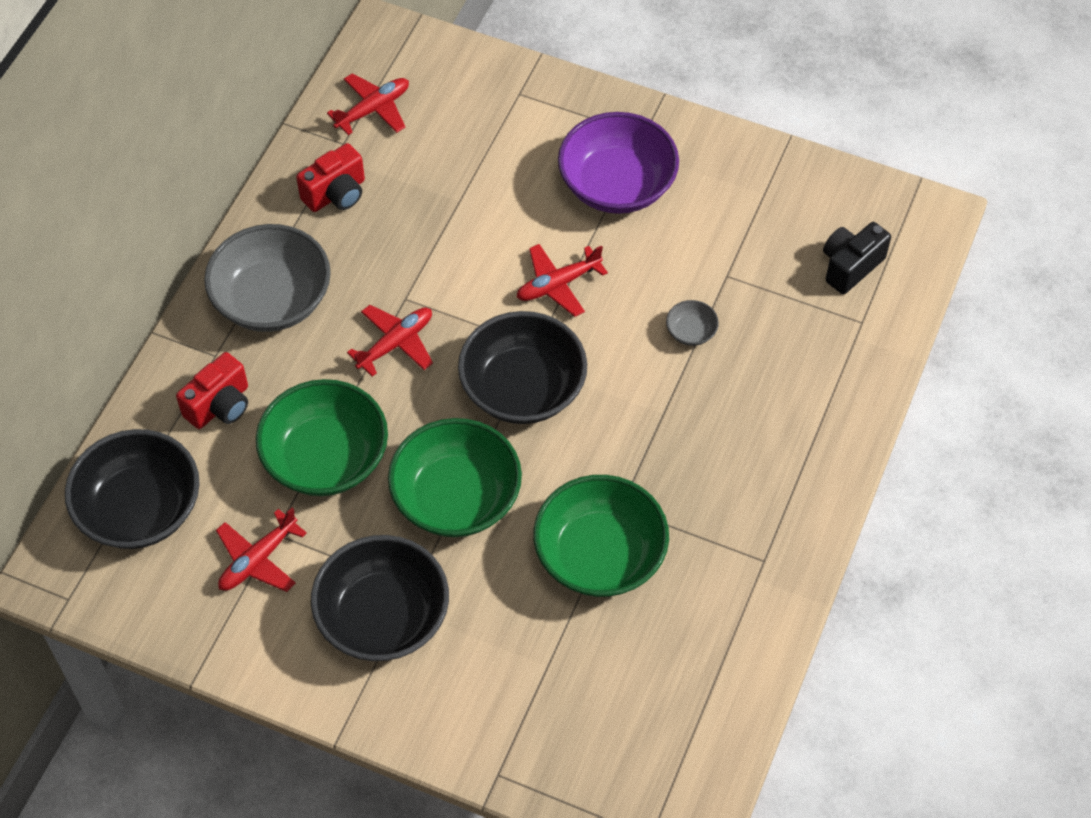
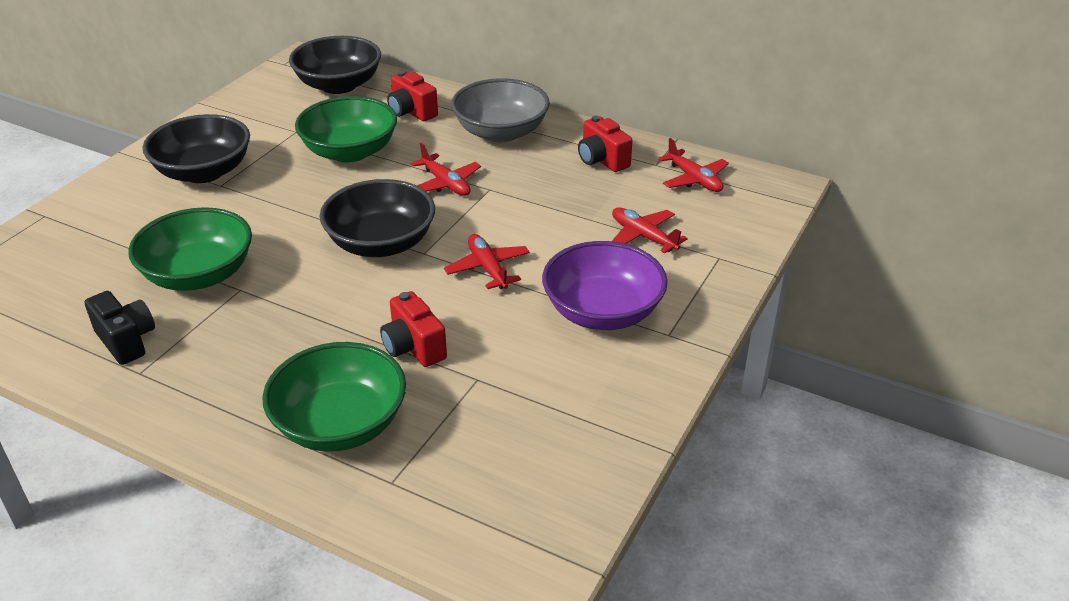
camera: 95 degrees right, 20 degrees down
(258, 560) = (278, 125): red plane -> red plane (643, 236)
(456, 498) = (289, 206): green bowl -> green bowl (340, 424)
(691, 332) = (413, 347): grey bowl -> red camera
(850, 266) = (471, 482): black camera -> black camera (126, 341)

